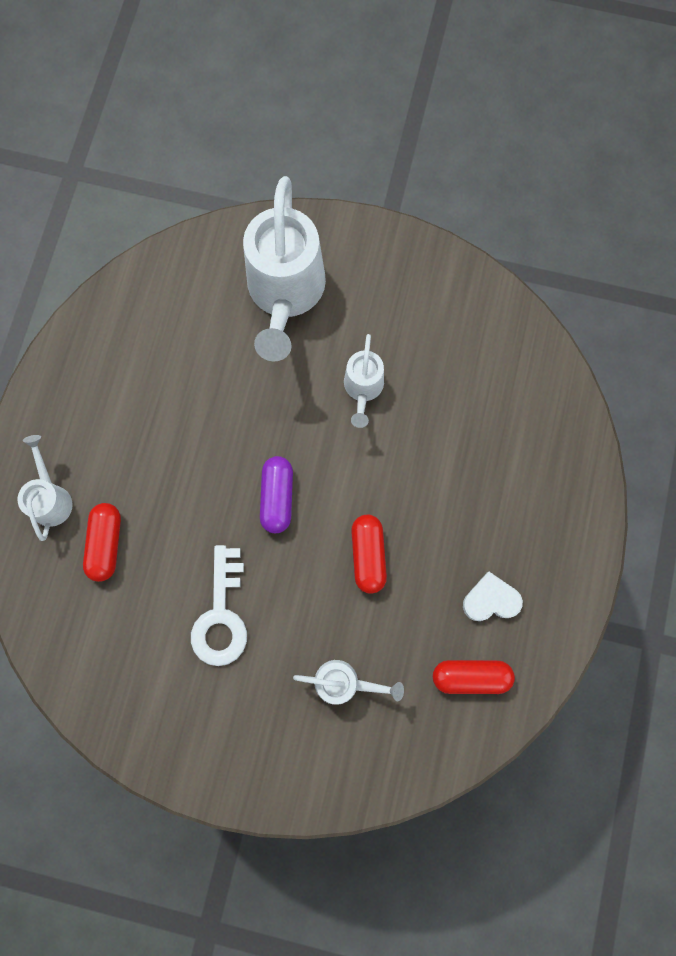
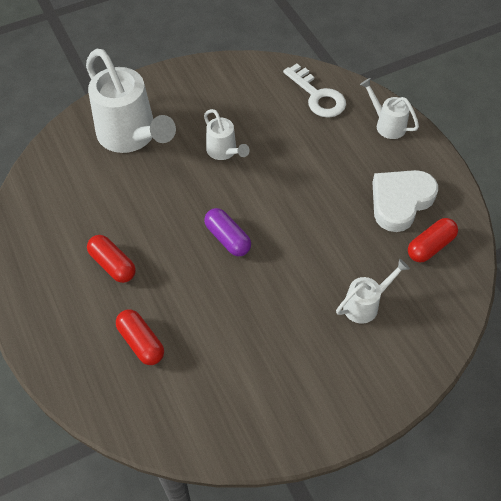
camera: 40 degrees left, 20 degrees down
(51, 498) = (78, 344): white watering can -> white watering can (387, 125)
(221, 615) = (255, 325): white key -> white key (317, 96)
(368, 555) = (311, 229): red capsule -> red capsule (113, 264)
(490, 600) = (400, 201): white heart -> white heart, size x1.74

